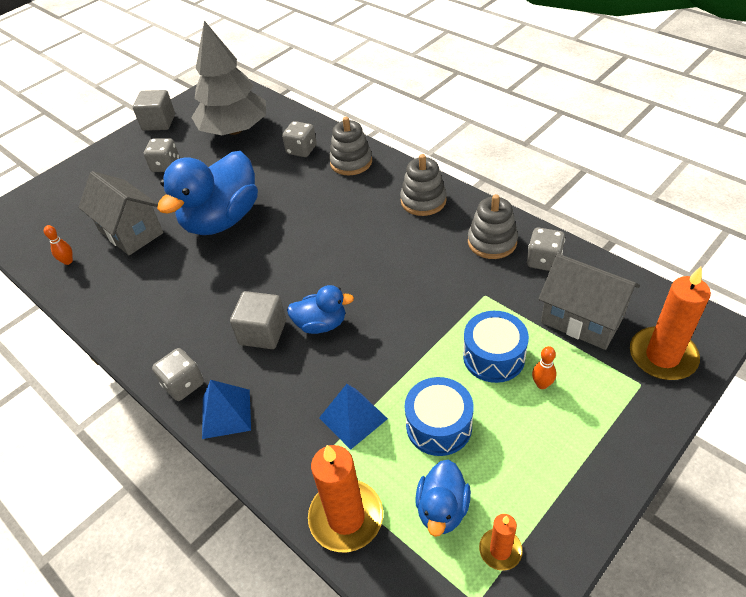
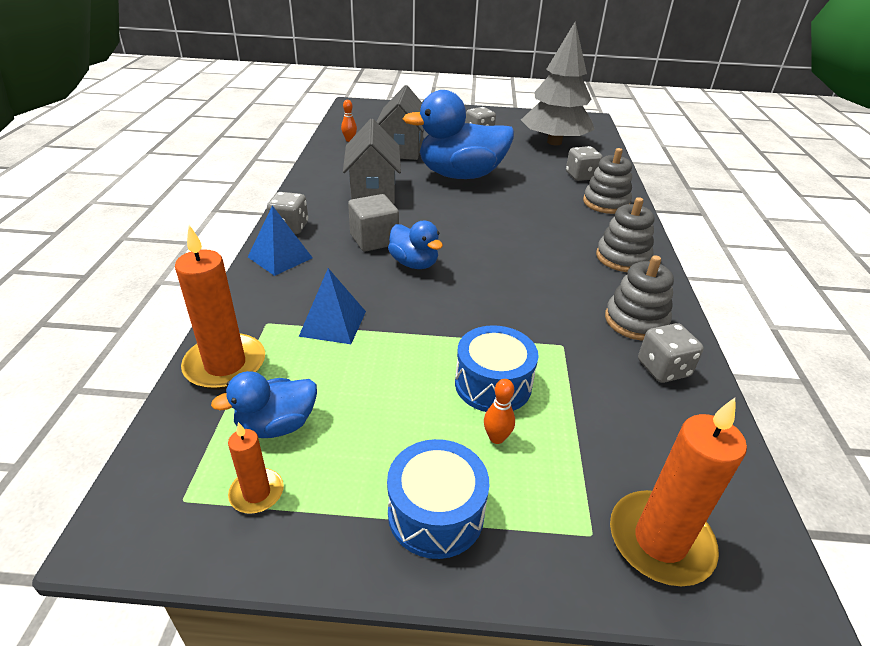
camera: 45 degrees right, 10 degrees down
(159, 122) = (514, 114): grey cube -> none
(439, 426) = (371, 381): blue drum -> blue drum (436, 513)
(582, 319) = (623, 435): grey house -> grey house (373, 191)

